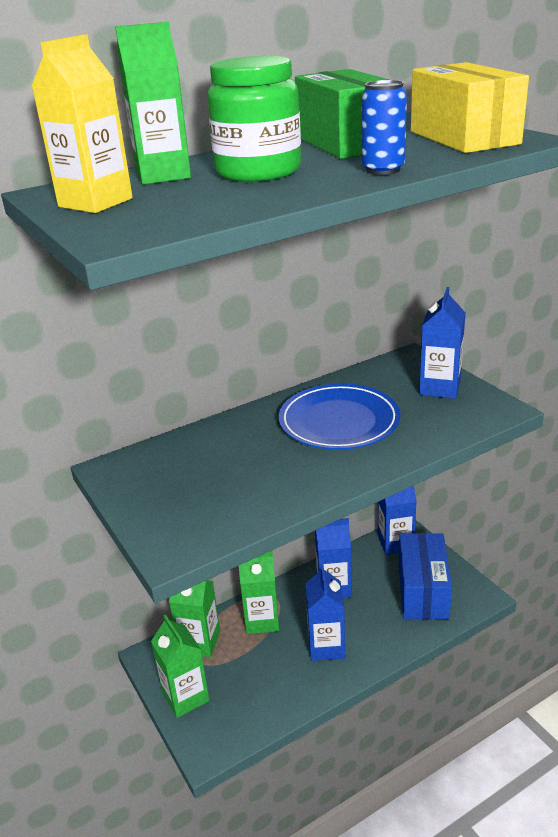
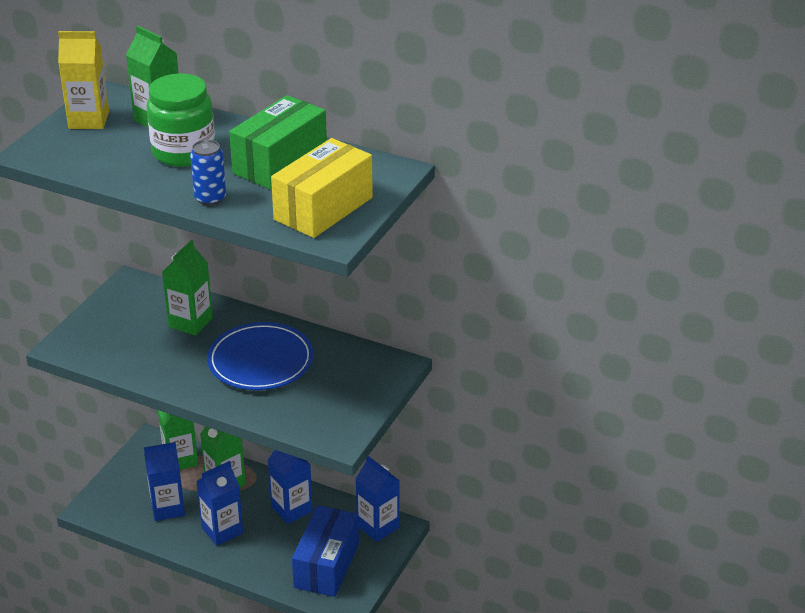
camera: 55 degrees right, 5 degrees up
(185, 697) = (126, 477): green carton -> green carton (190, 322)
(422, 591) = (326, 565): blue box -> blue box turned 45 degrees counterclockwise
(439, 388) = (352, 397): blue carton -> blue carton (167, 508)

